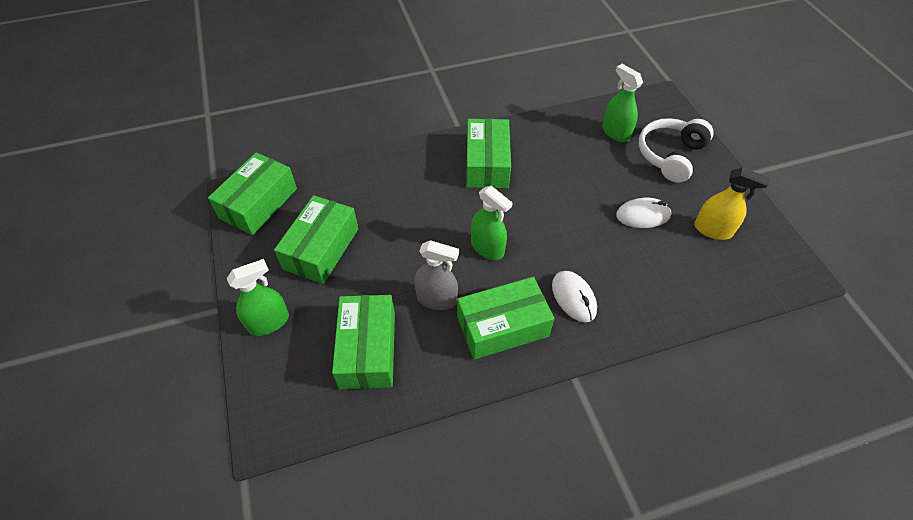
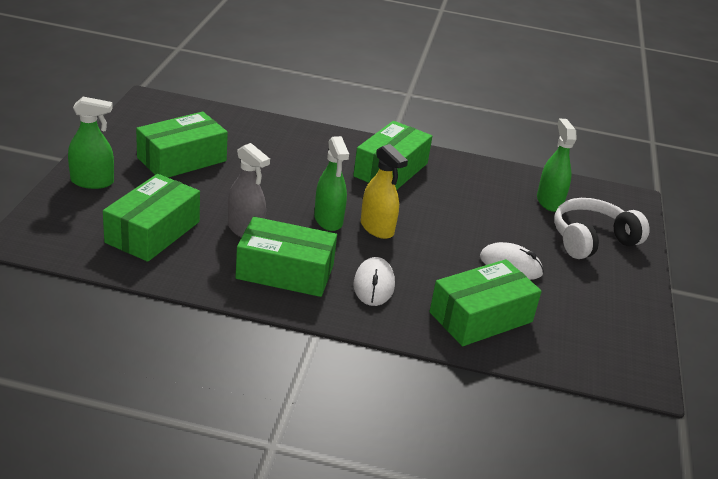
camera: 25 degrees right, 20 degrees down
(259, 203) = (161, 113): green box -> green box (481, 317)
(712, 230) = (576, 306): yellow spray bottle -> yellow spray bottle (377, 228)

